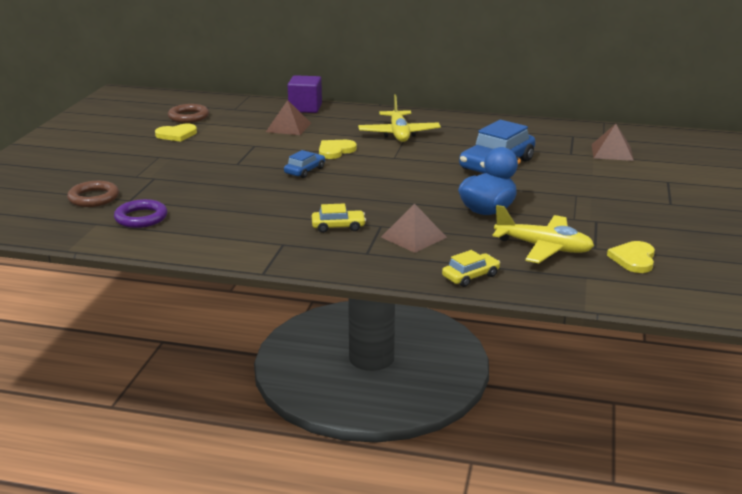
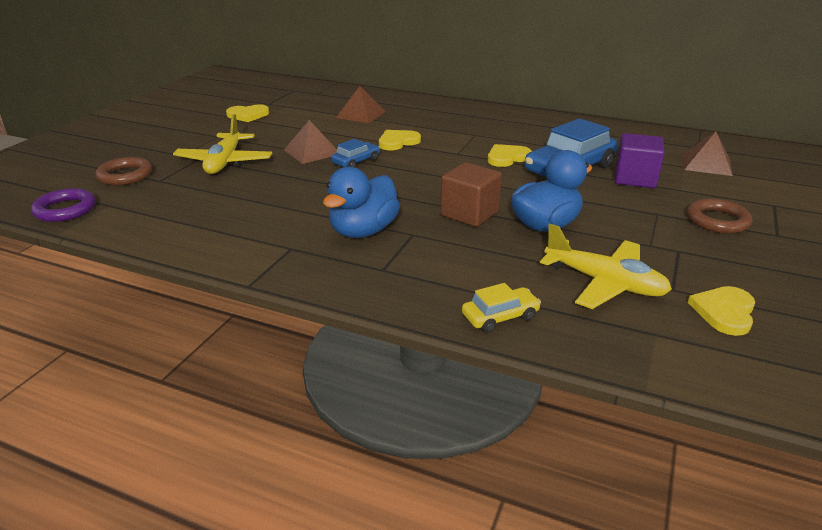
camera: 10 degrees right, 5 degrees up
(141, 218) = (157, 202): purple ring -> purple ring (65, 209)
(188, 117) = (269, 98): brown ring -> brown ring (717, 220)
(305, 108) = (386, 96): purple cube -> purple cube (635, 178)
(338, 226) = (363, 231): yellow car -> blue duck
(399, 134) = (471, 128): yellow plane -> yellow plane (225, 162)
(413, 237) = (446, 253): brown pyramid -> brown pyramid (312, 152)
(422, 206) = (469, 213): none -> brown cube
(440, 158) = (507, 157): none -> yellow heart

